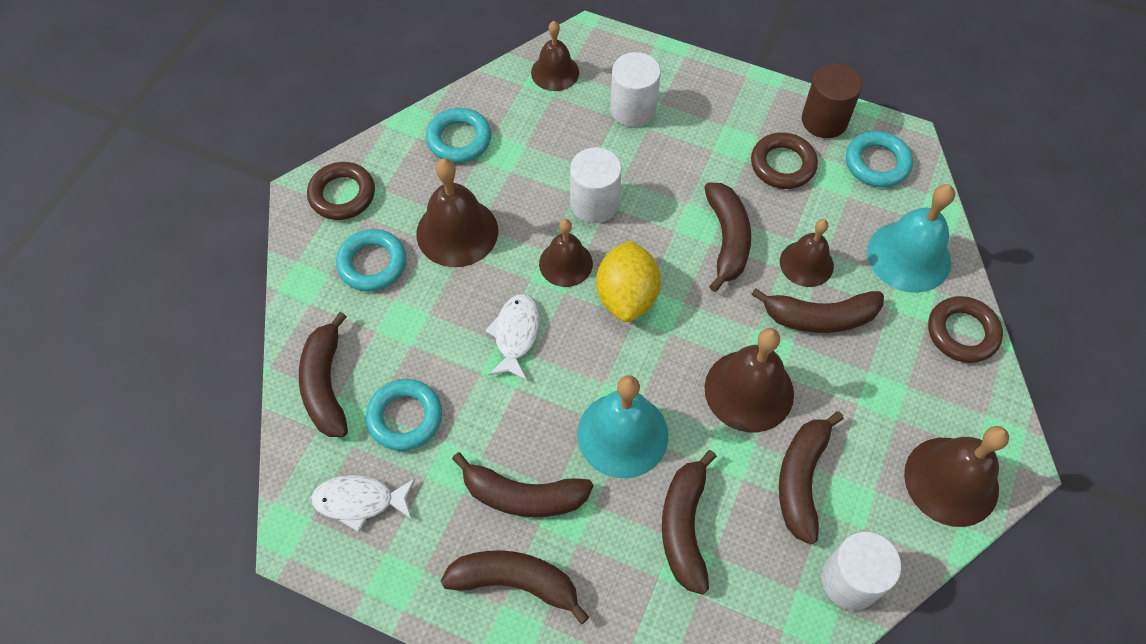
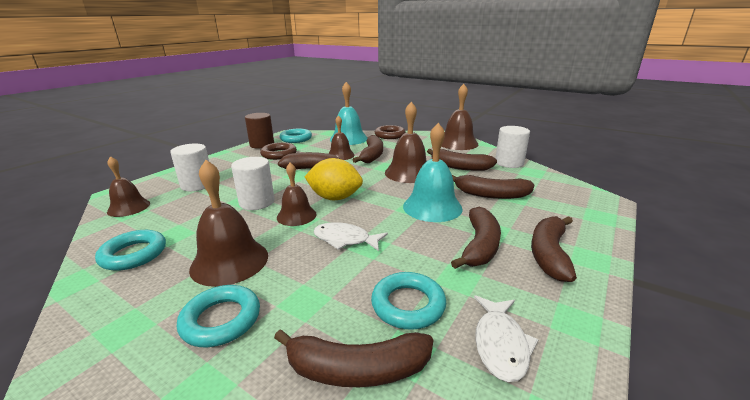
camera: 80 degrees left, 35 degrees down
(342, 195) = (105, 342): brown ring -> none

